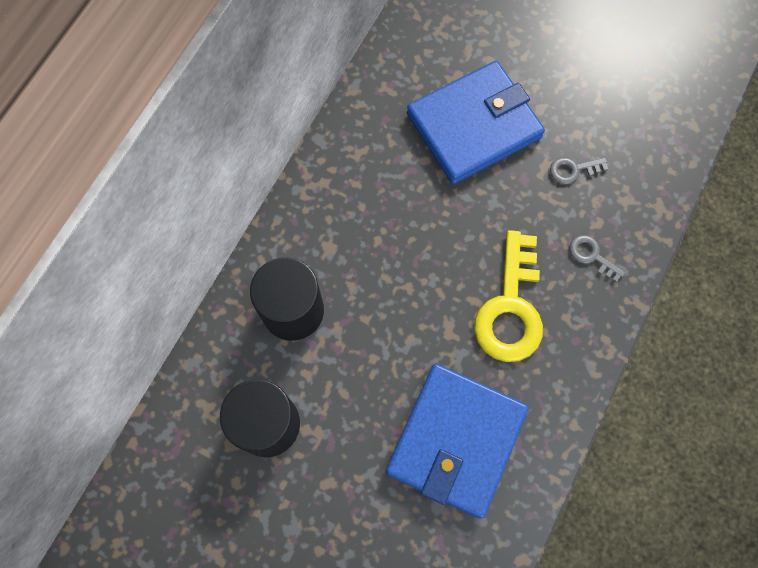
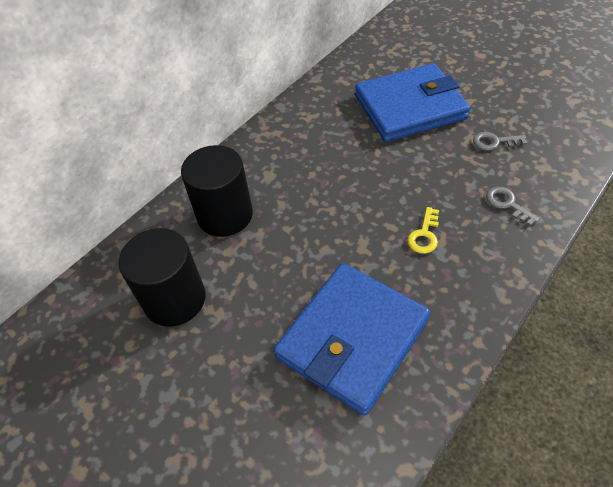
camera: 15 degrees right, 20 degrees down
(511, 308) = (424, 235): yellow key -> yellow key, size x0.46

